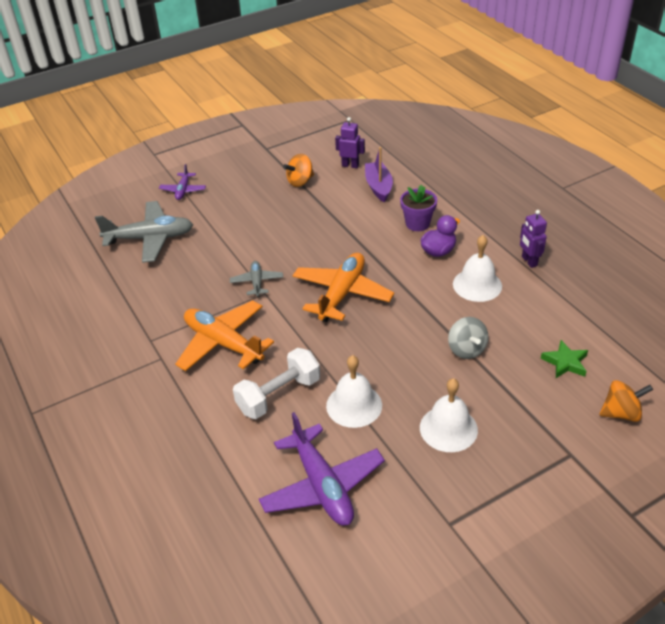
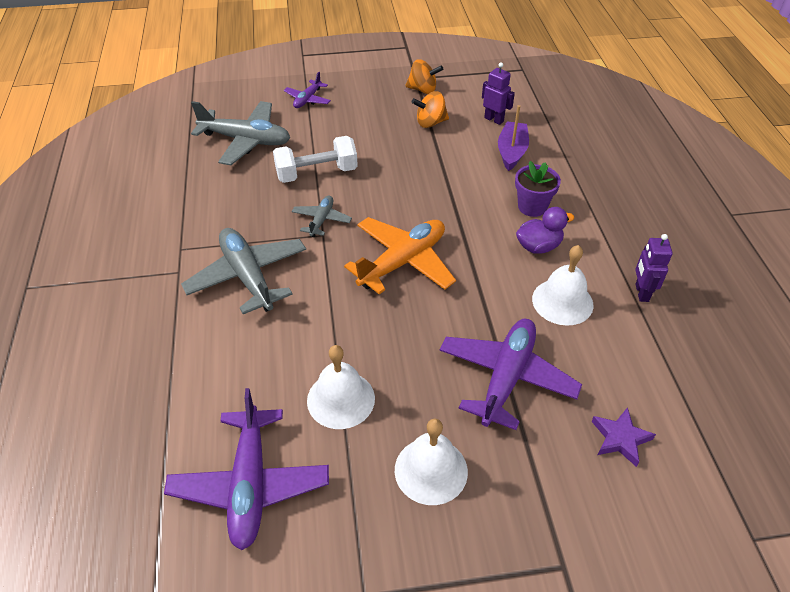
camera: 20 degrees right, 5 degrees up
(223, 343) = (248, 277): orange plane -> grey plane
(279, 395) = (268, 357): white dumbbell -> white dumbbell (317, 173)
(466, 349) = (506, 377): grey spinning top -> purple plane
(565, 362) = (620, 438): green star -> purple star
(621, 413) = (659, 536): orange spinning top -> orange spinning top (423, 90)

